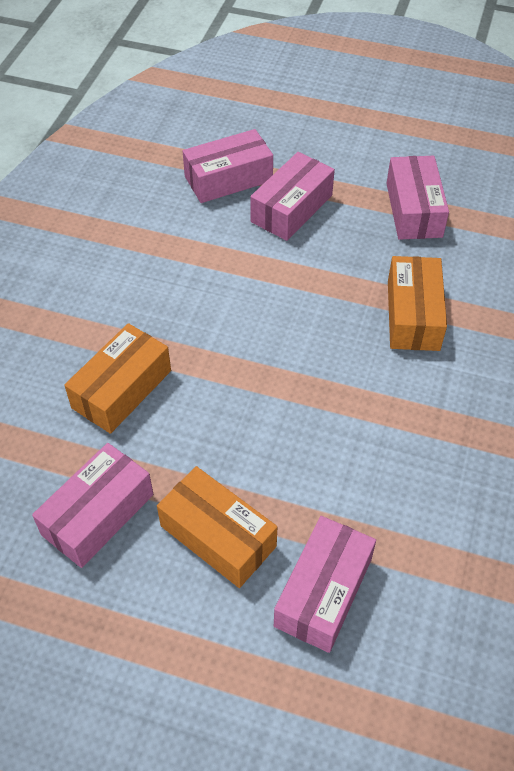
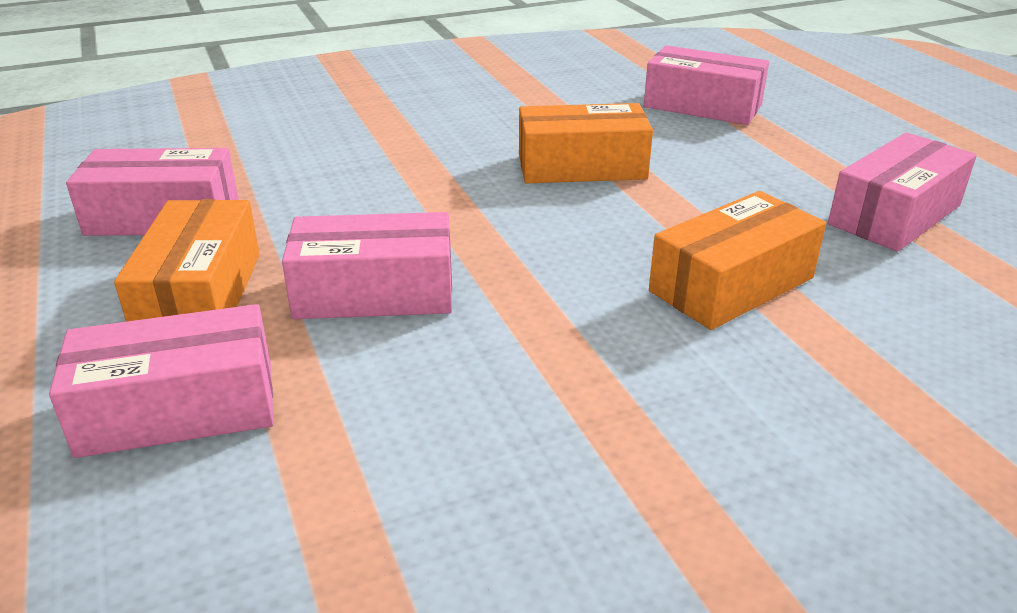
camera: 50 degrees right, 20 degrees down
(122, 389) = (342, 165): orange box -> orange box (581, 167)
(291, 208) = (734, 148): pink box -> pink box (374, 292)

